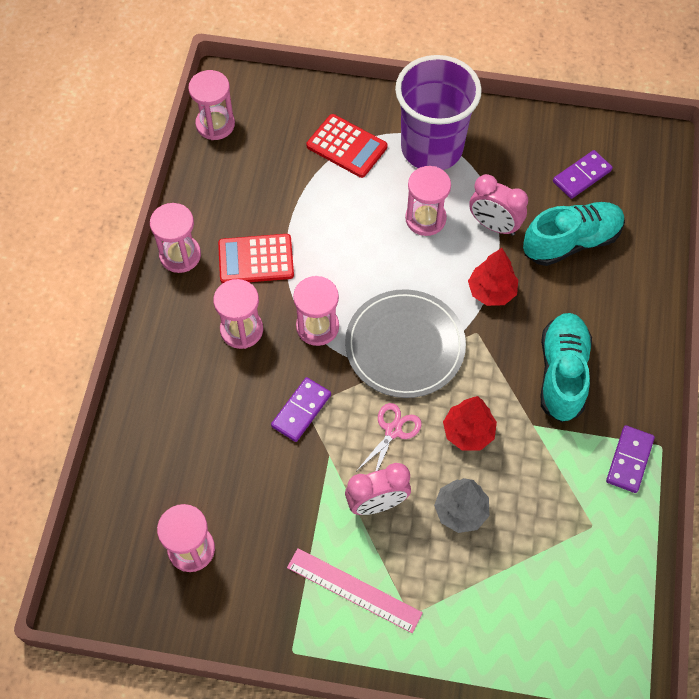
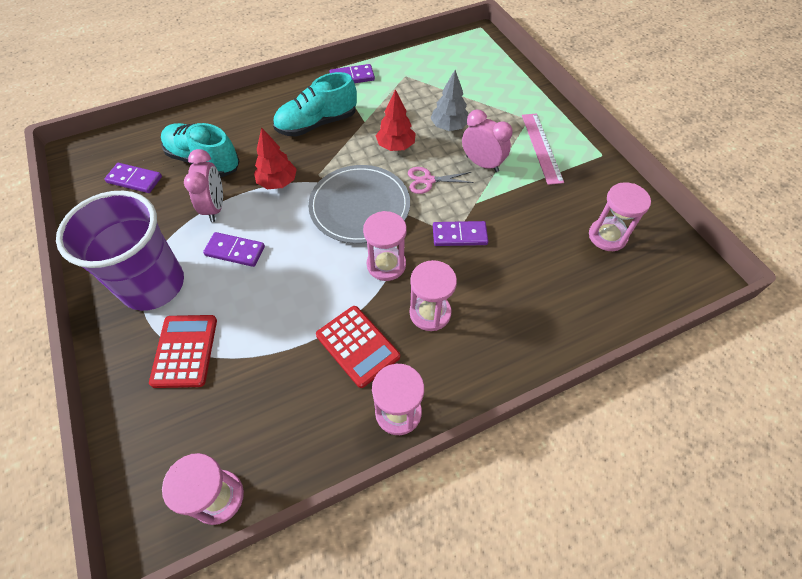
camera: 125 degrees left, 5 degrees down
(425, 219) = (235, 251): pink hourglass -> purple domino

